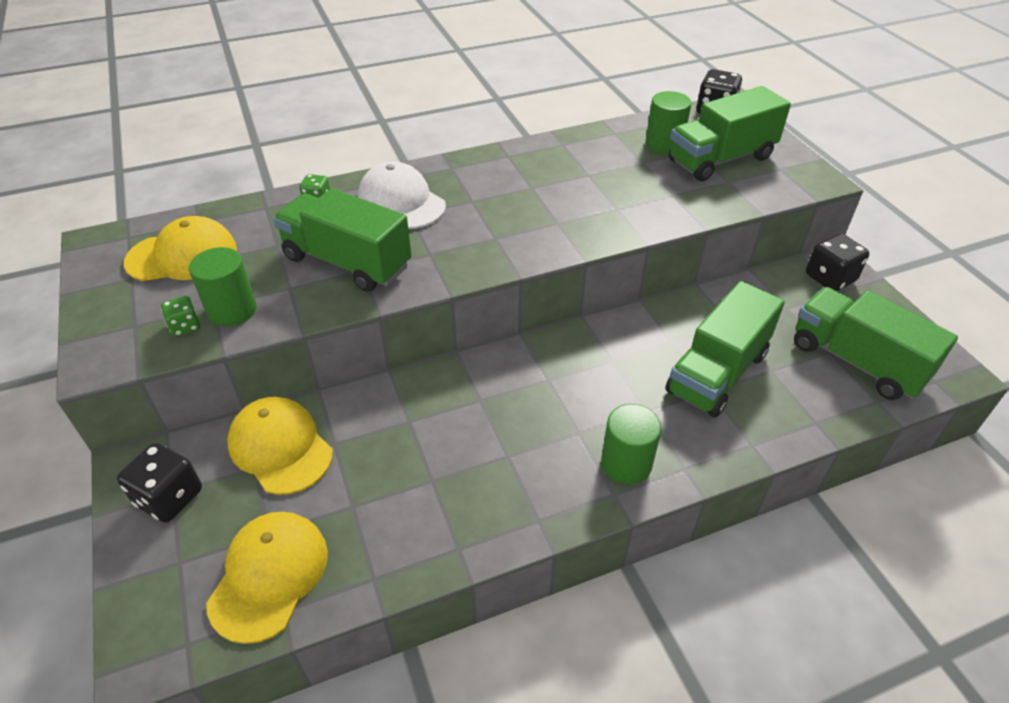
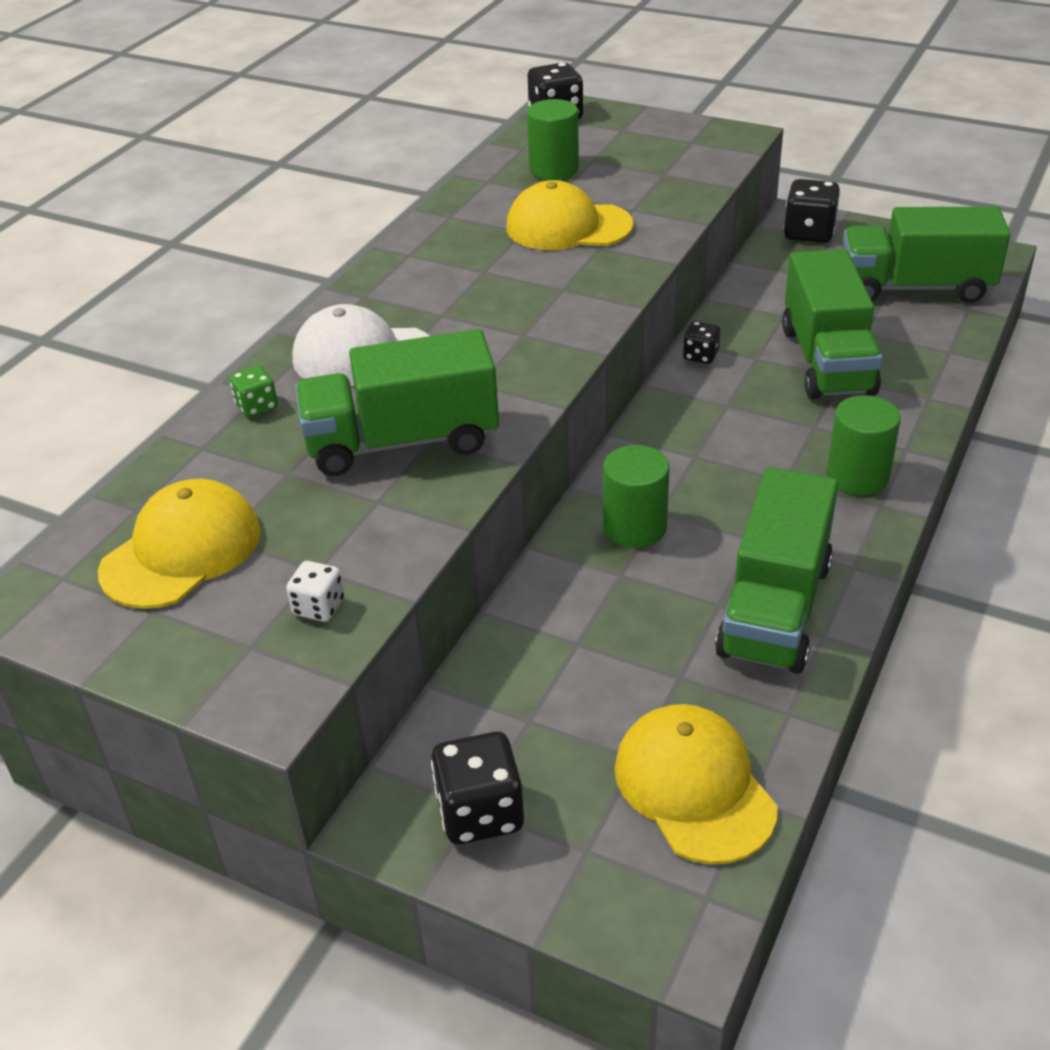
camera: 40 degrees left, 5 degrees down
(185, 326) = (319, 607): green dice -> white dice
(232, 310) = (347, 559): green cylinder -> green cylinder (635, 527)
(280, 447) = (527, 686): yellow cap -> yellow cap (568, 226)
(640, 318) = (700, 356): none -> black dice
(721, 159) = (628, 158): green truck -> green truck (775, 608)

